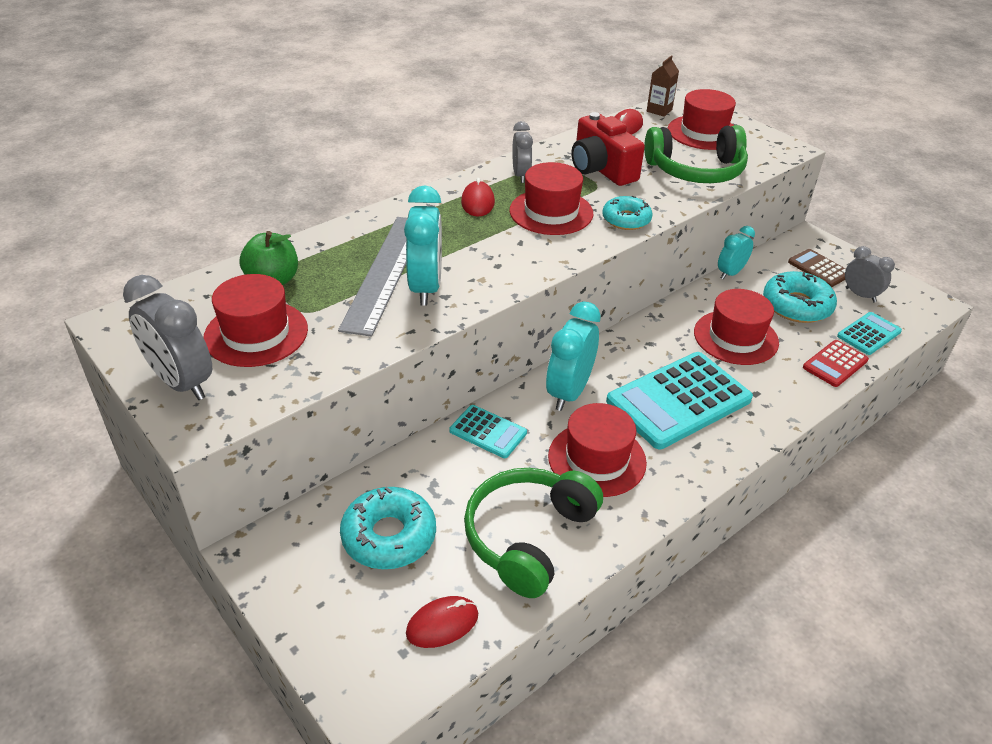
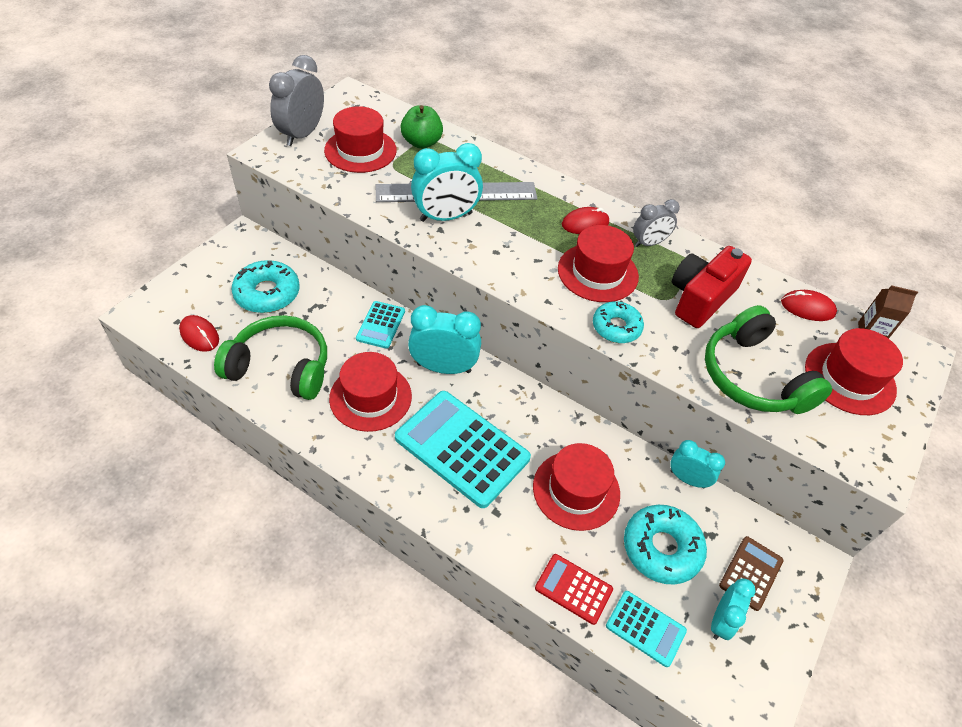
camera: 70 degrees right, 10 degrees up
(860, 295) = (721, 621): grey clock -> turquoise clock

